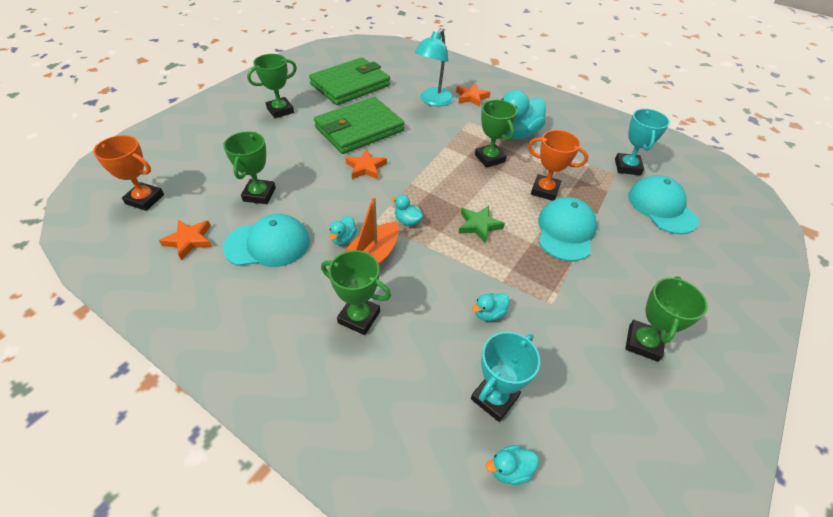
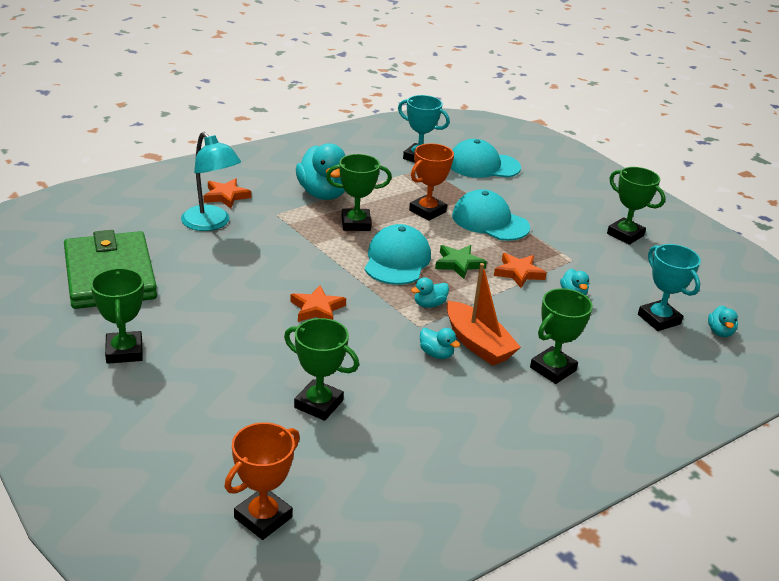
camera: 70 degrees left, 15 degrees down
(189, 240) = (379, 479): orange star -> orange star (518, 273)
(268, 244) = (418, 412): turquoise cap -> turquoise cap (397, 260)
(359, 129) = (230, 294): green wallet -> none

